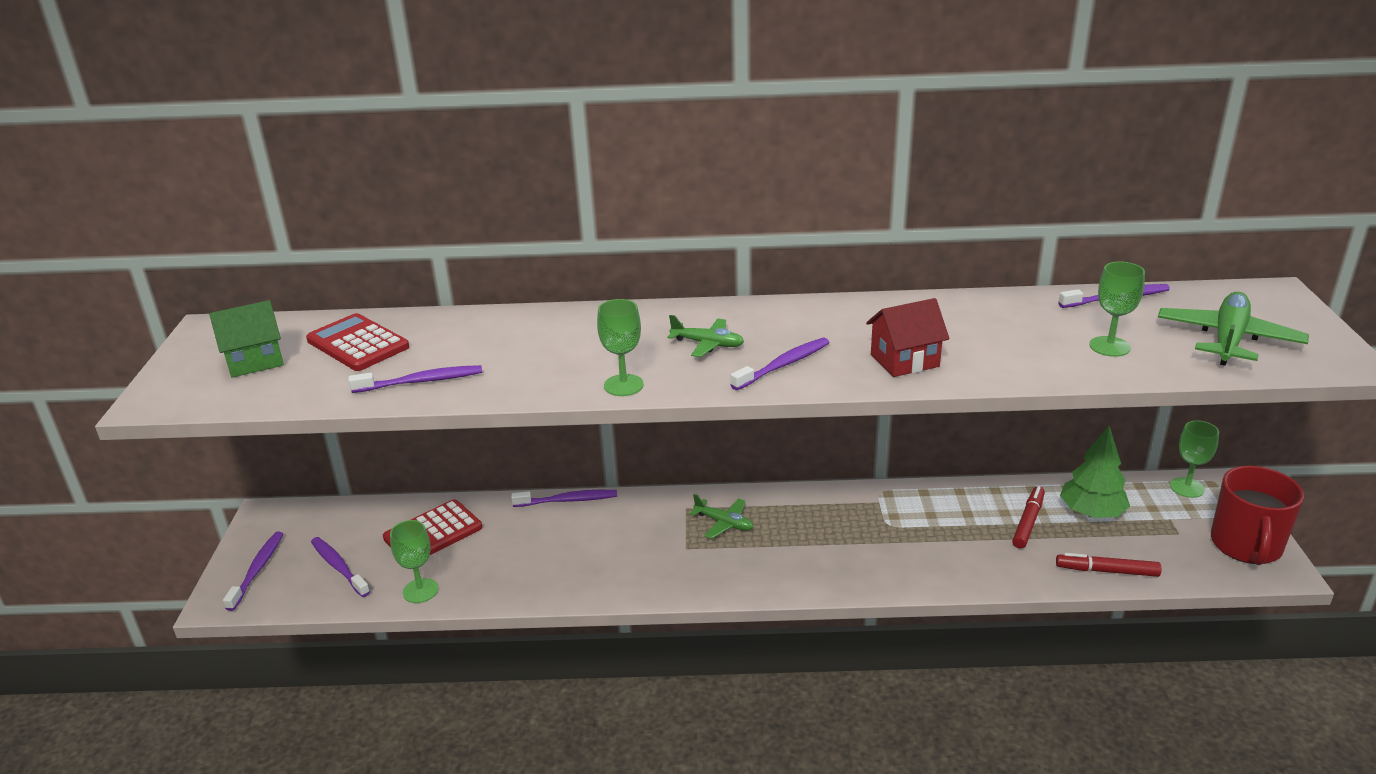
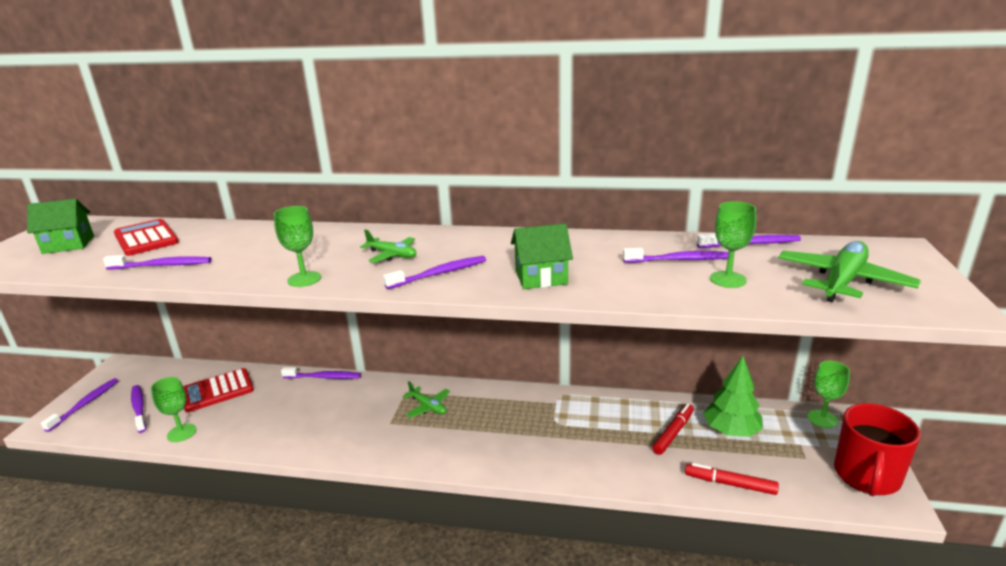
camera: 10 degrees right, 5 degrees down
(904, 360) = (541, 277): red house -> green house
(1047, 325) = (680, 260): none -> purple toothbrush

